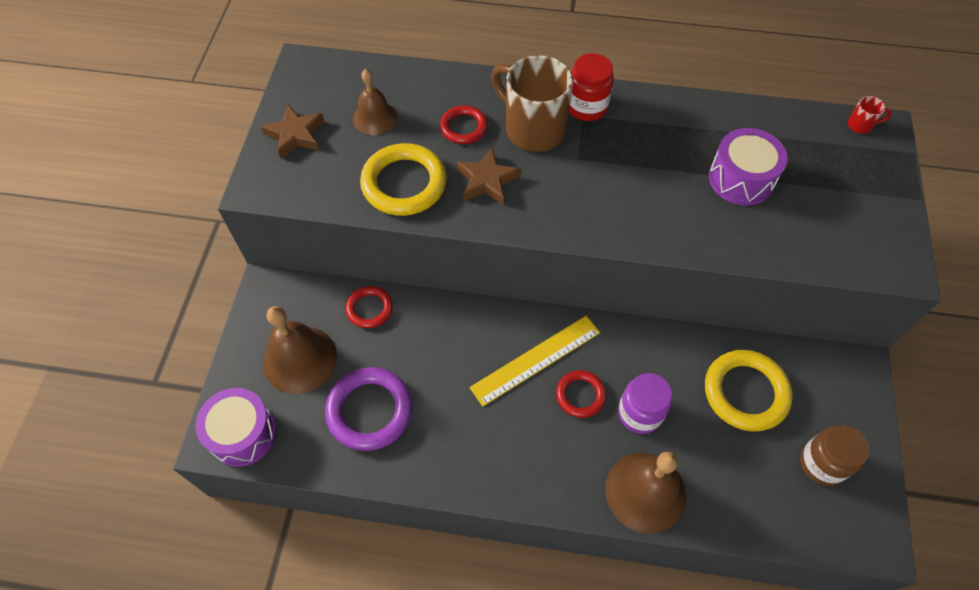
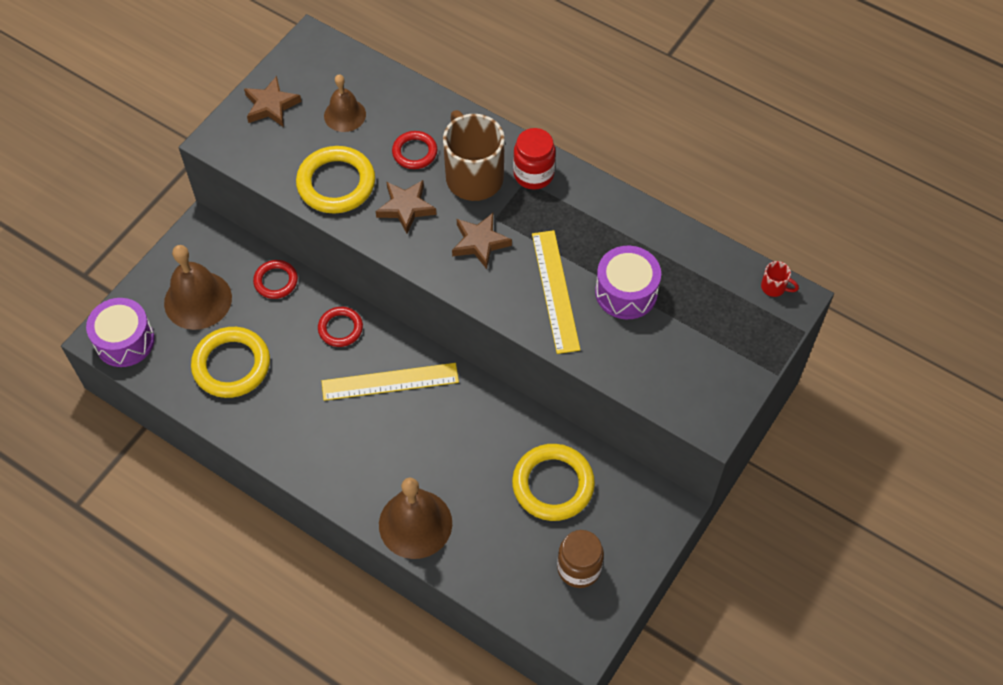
camera: 25 degrees right, 0 degrees up
(370, 411) = (231, 365): purple ring -> yellow ring
(578, 186) = (480, 242): none -> brown star
(580, 395) = (409, 426): red ring -> red ring (340, 328)
(639, 413) = (450, 462): purple jar -> none
(677, 203) = (555, 291): none -> yellow ruler

